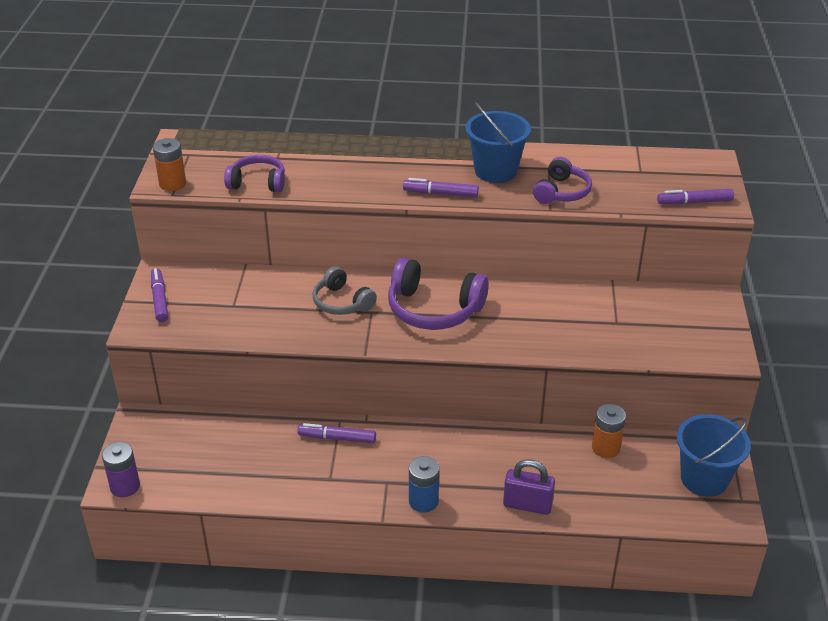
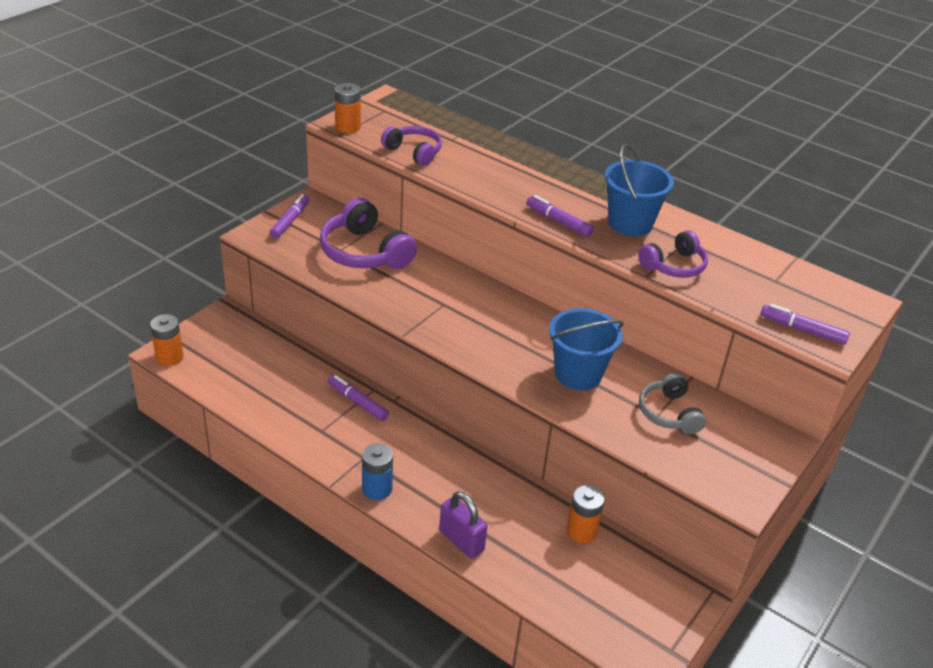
camera: 30 degrees right, 0 degrees up
(125, 486) = (169, 357): purple battery -> orange battery
(342, 302) = (427, 286): grey headphones -> grey headphones (669, 413)
(433, 309) = (498, 326): purple headphones -> purple headphones (364, 252)
(704, 478) = (651, 610): blue bucket -> blue bucket (578, 374)

